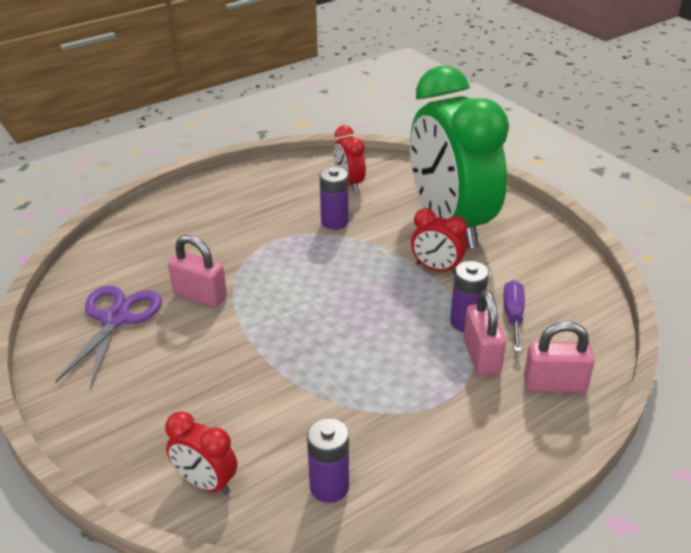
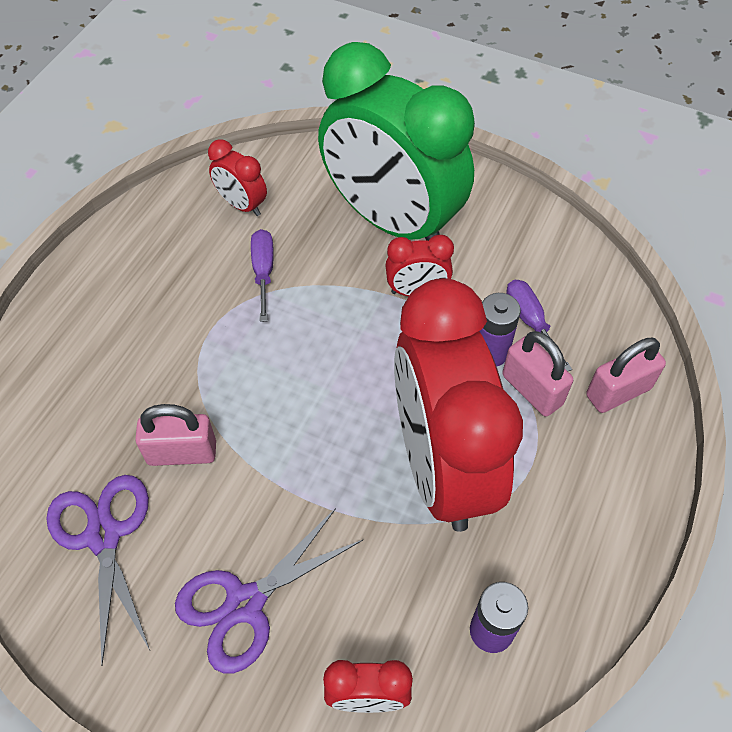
camera: 30 degrees left, 20 degrees up
(170, 392) = (244, 604): none -> purple scissors
(334, 222) = (263, 272): purple battery -> purple screwdriver
(372, 373) = (441, 466): none -> red clock

